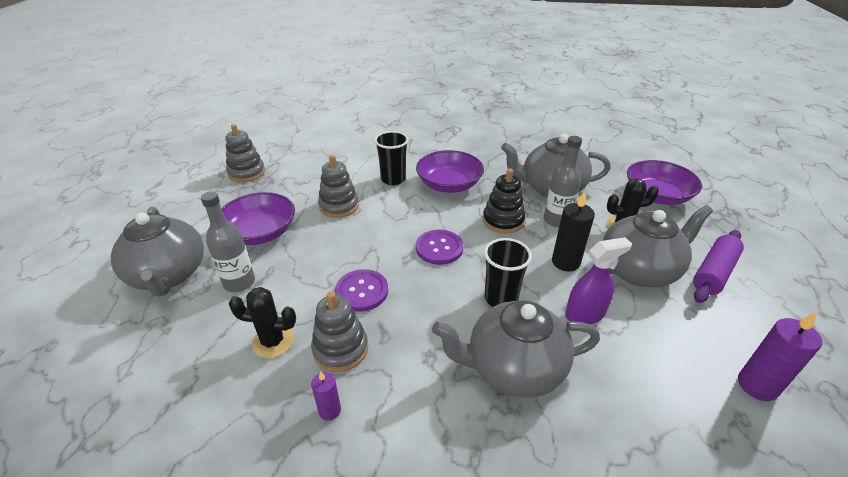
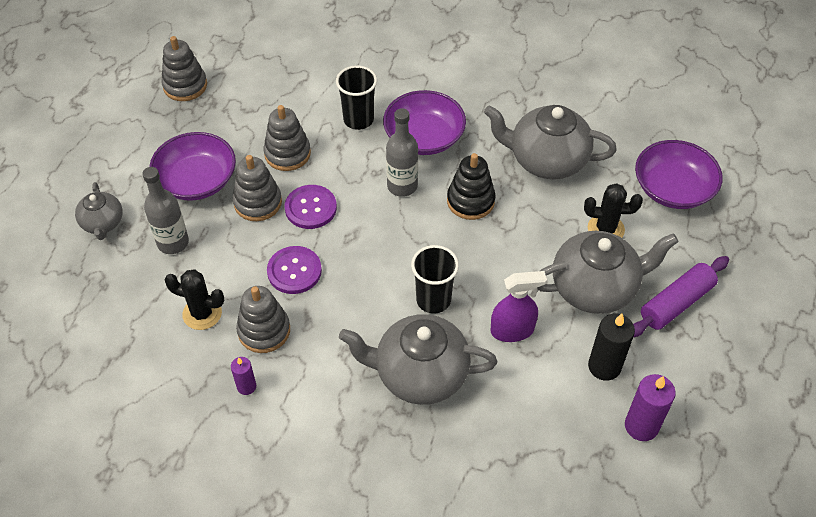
camera: 10 degrees right, 15 degrees up
(169, 275) = (103, 223): grey teapot -> grey teapot, size x0.55
(318, 242) = (258, 202): none -> grey stacking toy
(439, 248) = (387, 229): purple button -> purple button (310, 208)
(556, 220) = (533, 209): grey bottle -> grey bottle (402, 186)
(565, 262) = (519, 266): black candle -> black candle (604, 366)

